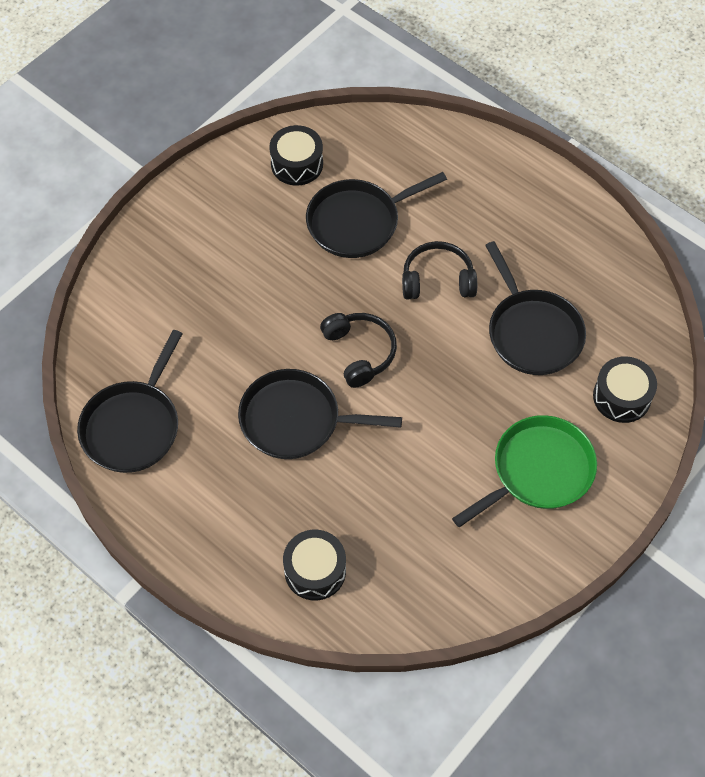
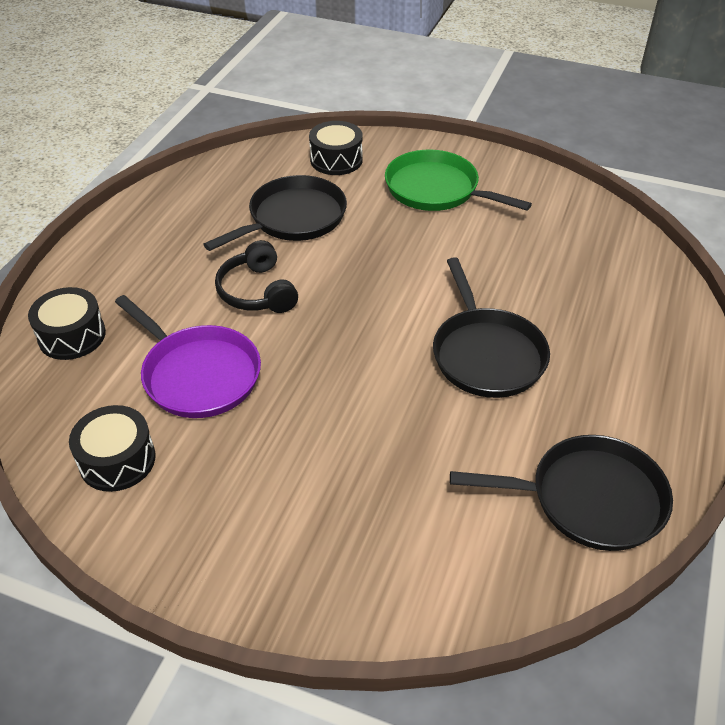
camera: 110 degrees left, 15 degrees down
(315, 571) = (631, 296): black drum -> black drum (72, 336)
(357, 222) = (198, 374): black pan -> purple pan
(360, 352) = (376, 327): black headphones -> none

